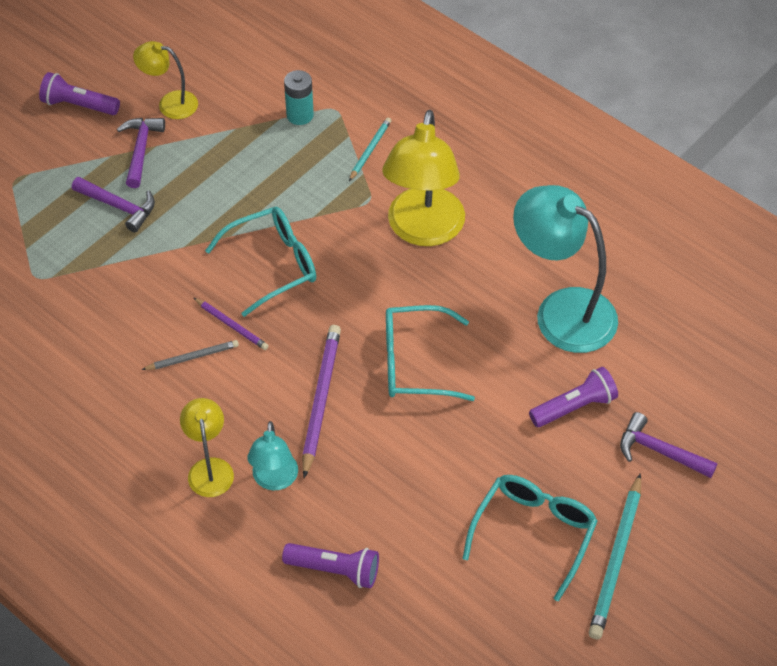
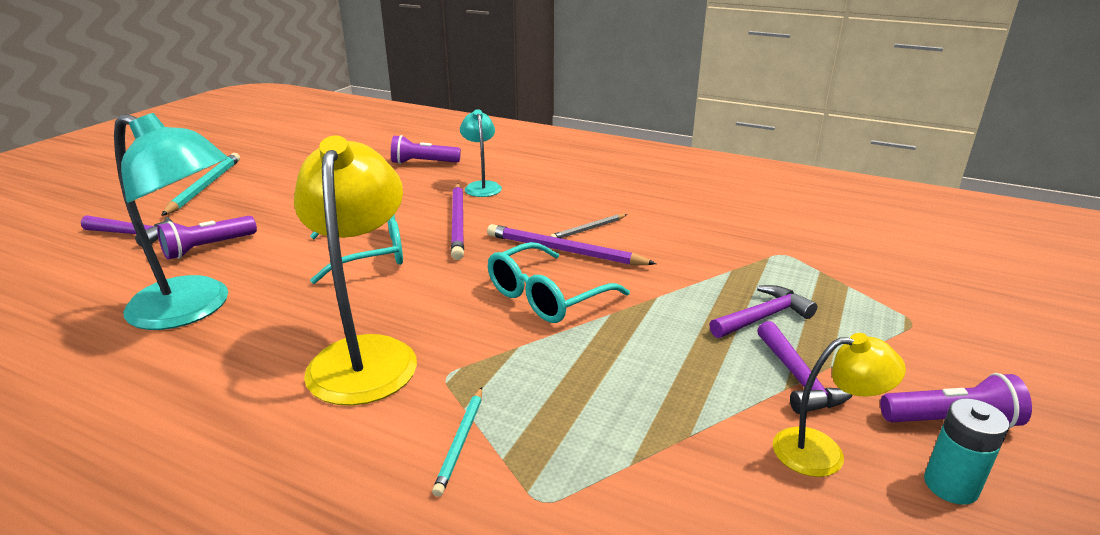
camera: 165 degrees right, 25 degrees down
(119, 206) = (763, 317): purple hammer -> purple hammer turned 135 degrees clockwise
(209, 468) = (535, 185): yellow lamp -> none
(232, 325) = (564, 251): purple pencil -> purple pencil, size x1.78
(300, 115) = (599, 476): turquoise battery -> turquoise battery (950, 485)
(534, 533) = (269, 189): turquoise glasses -> none

